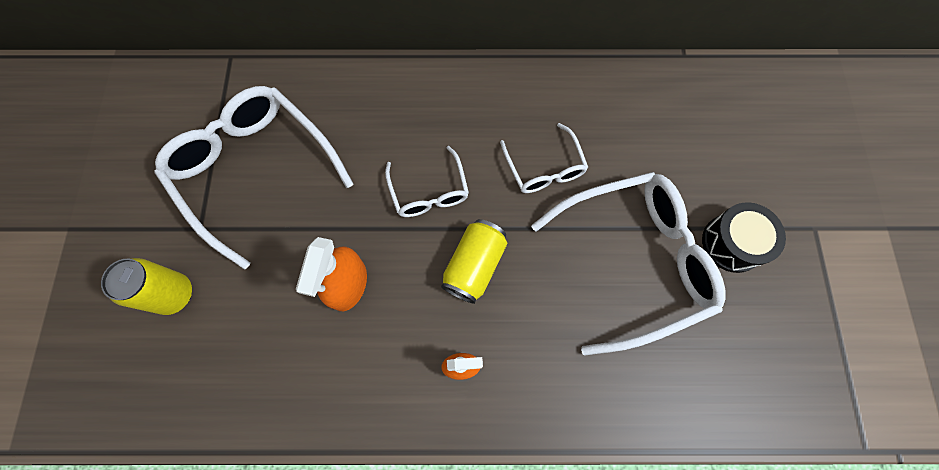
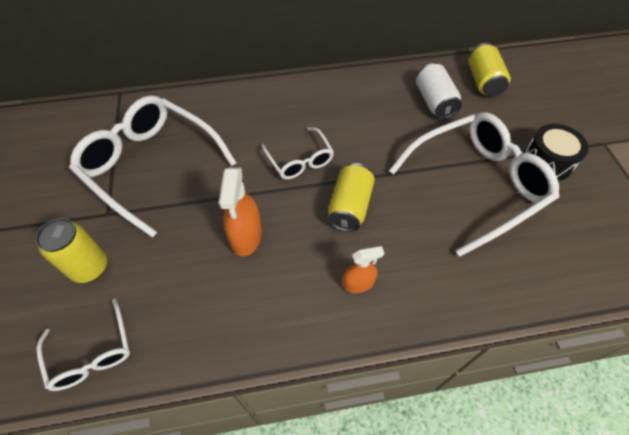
camera: 10 degrees left, 15 degrees down
(544, 168) = (387, 132): white glasses -> white glasses (91, 353)
(616, 130) = (434, 102): none -> white can
(689, 108) = (483, 81): none -> yellow can

